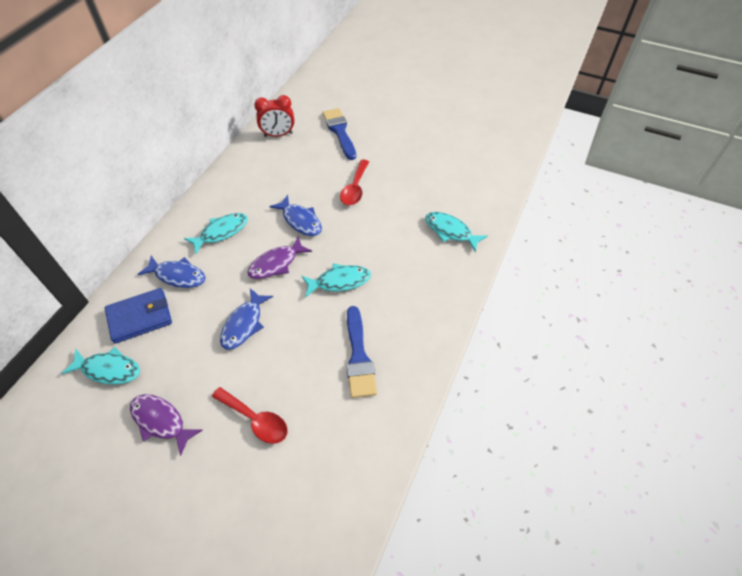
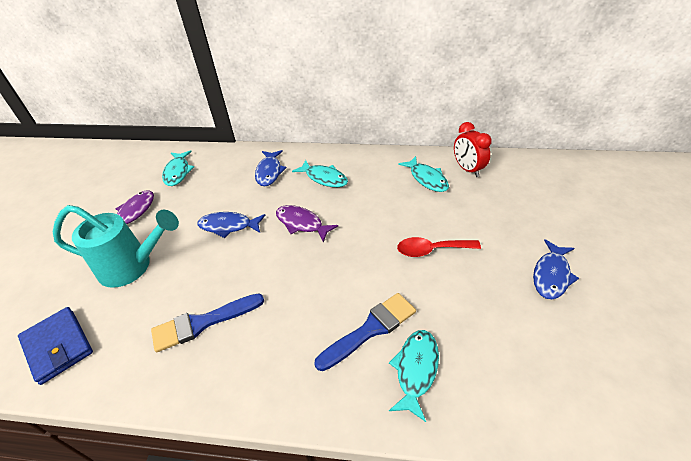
camera: 75 degrees right, 10 degrees down
(140, 317) = (225, 169): blue wallet -> blue wallet (58, 346)
(256, 420) = (132, 267): red spoon -> turquoise watering can
(300, 221) = (362, 222): blue fish -> blue fish (551, 275)
(339, 131) = (510, 210): blue brush -> blue brush (370, 329)
(339, 281) = (295, 277): turquoise fish -> turquoise fish (427, 179)

